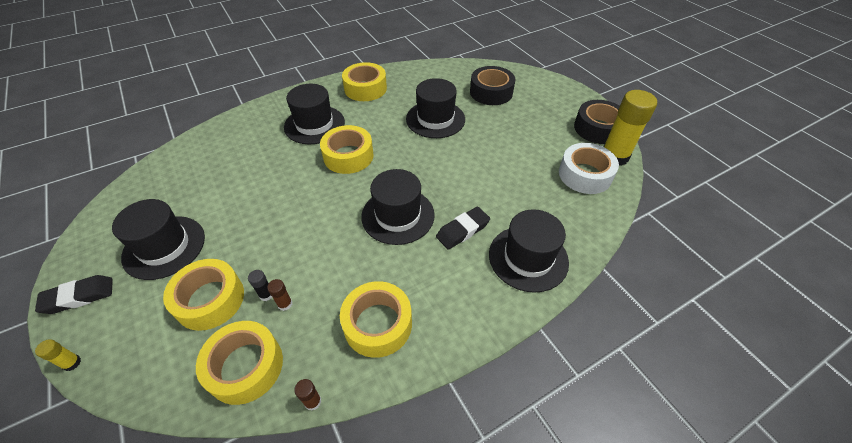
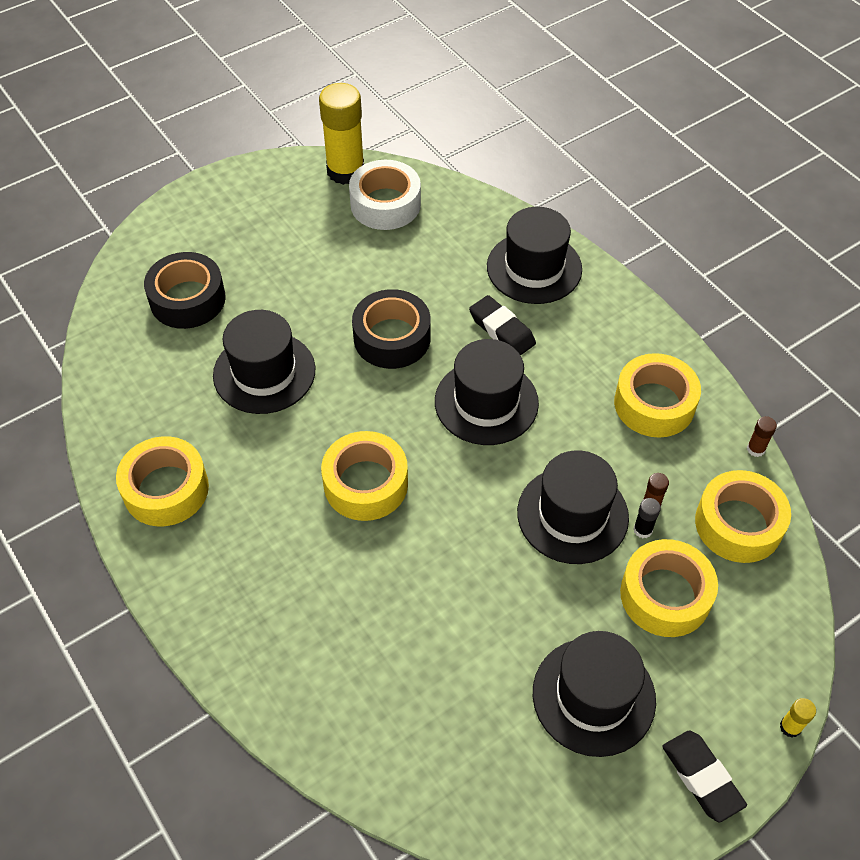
camera: 95 degrees left, 5 degrees up
(314, 125) = (282, 553): black hat -> black hat (572, 515)
(597, 128) = (285, 180): black tape -> black tape (392, 338)

